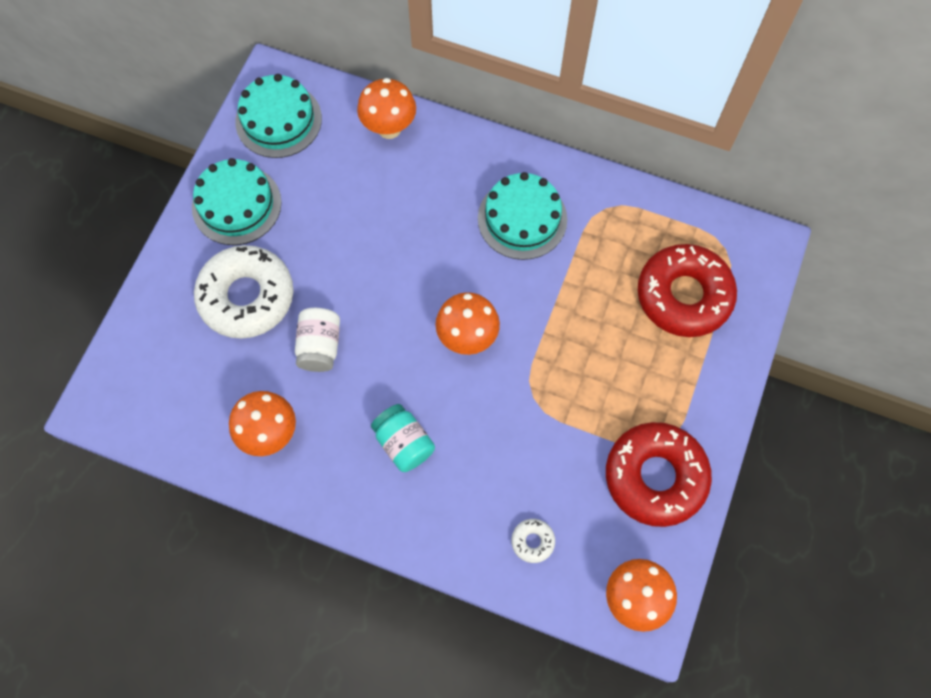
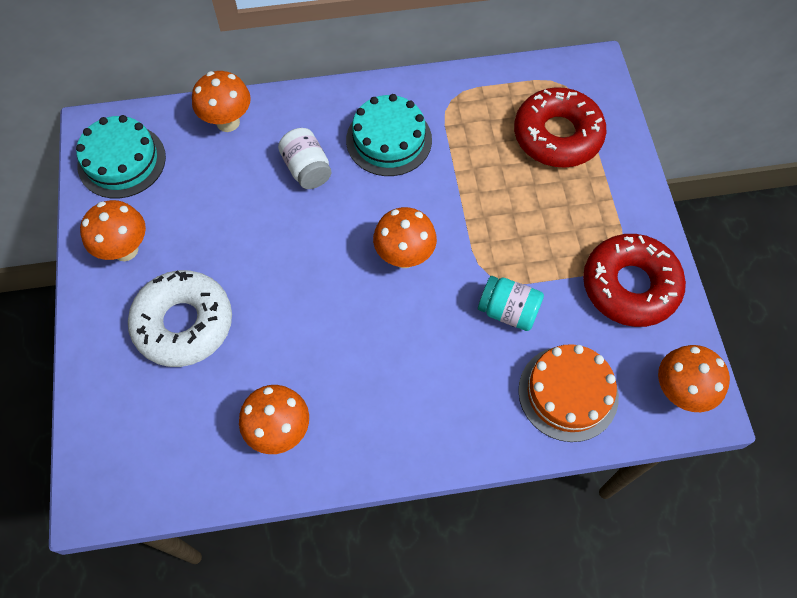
camera: 30 degrees left, 5 degrees down
(236, 205) = (125, 250): turquoise cake -> orange mushroom
(320, 346) = (278, 331): white jar -> white jar (307, 169)
(404, 443) = (406, 372): turquoise jar -> turquoise jar (508, 311)
(532, 541) = (568, 393): white donut -> orange cake

